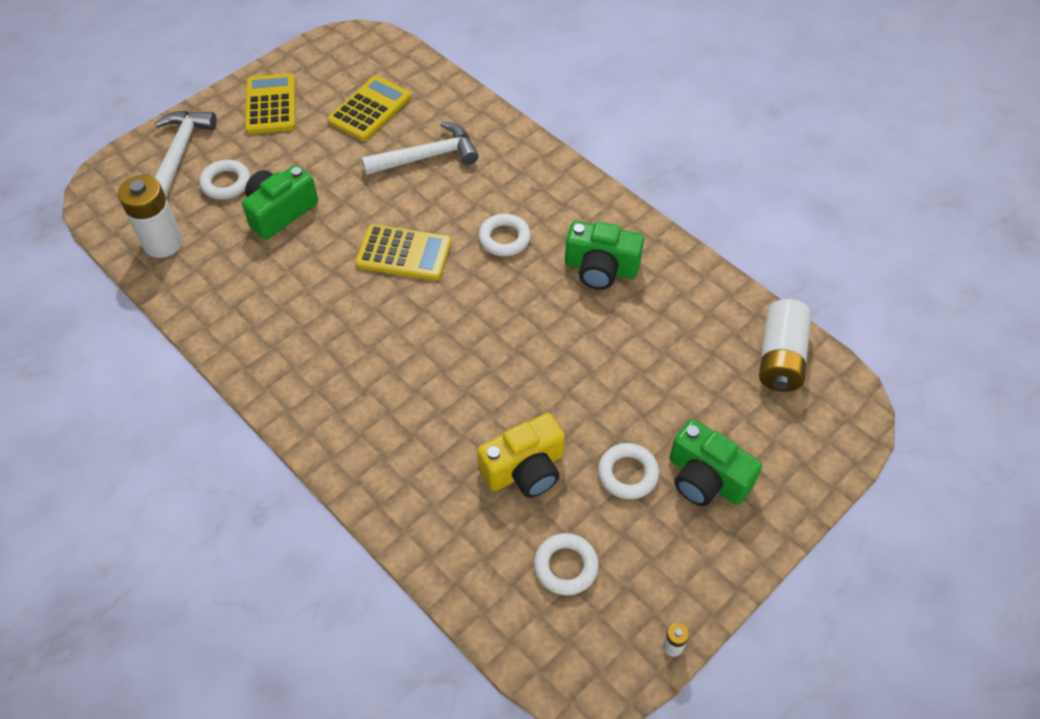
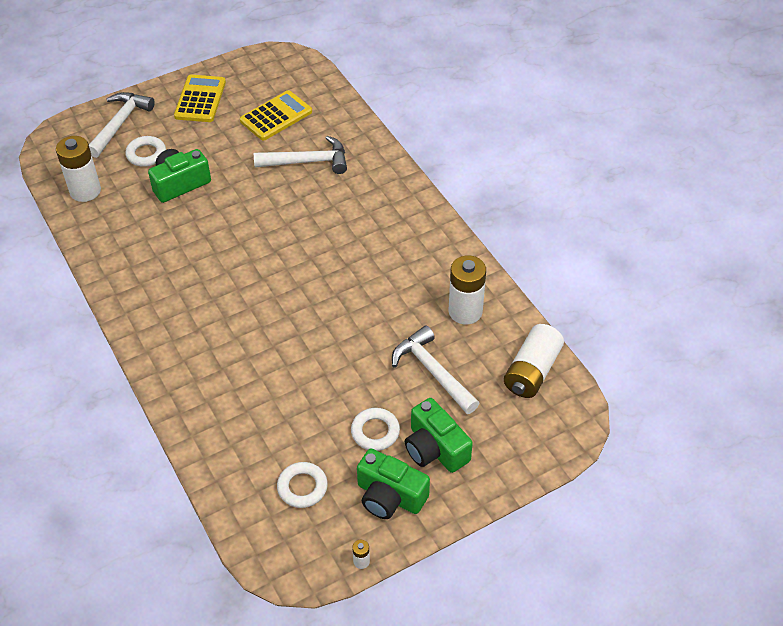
camera: 15 degrees right, 5 degrees down
(404, 253) = (263, 233): yellow calculator -> none
(504, 238) = (345, 236): white ring -> none
(525, 469) = (297, 411): yellow camera -> none
(601, 268) = (413, 274): green camera -> green camera (390, 496)
(667, 383) = (433, 372): none -> white hammer
(677, 301) = (465, 311): none -> white battery

